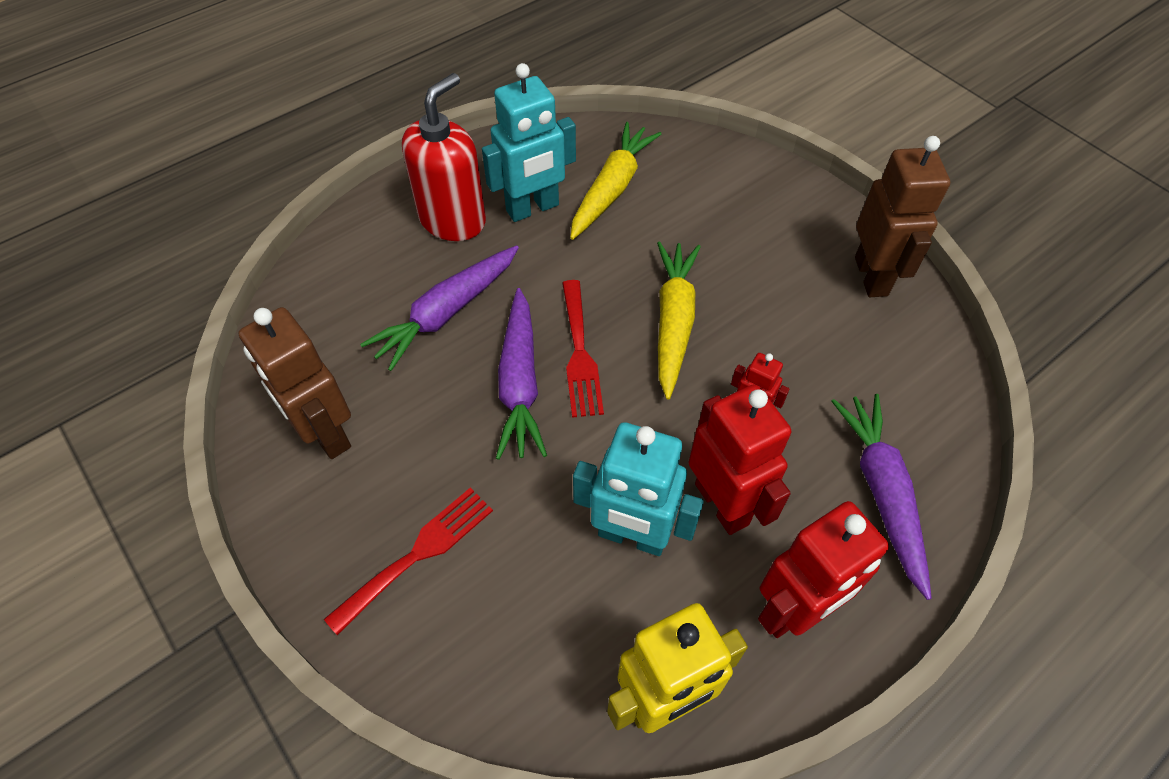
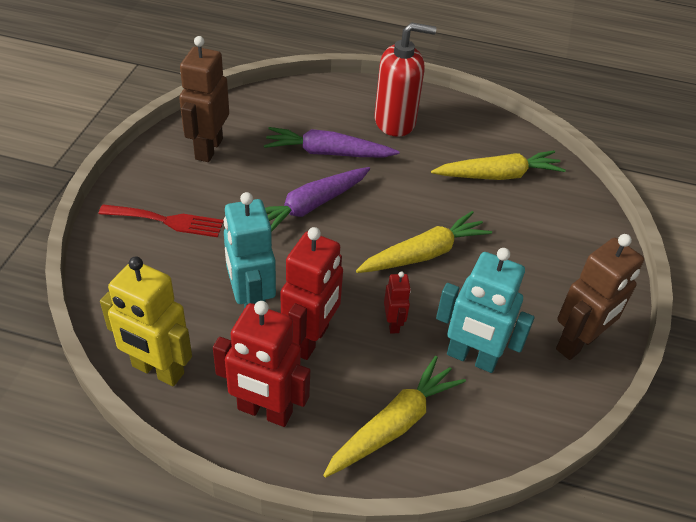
camera: 50 degrees right, 10 degrees down
(533, 208) = (441, 149): turquoise robot -> turquoise robot (471, 358)
(580, 354) = (356, 222): red fork -> none
(881, 492) = (394, 424): purple carrot -> yellow carrot

